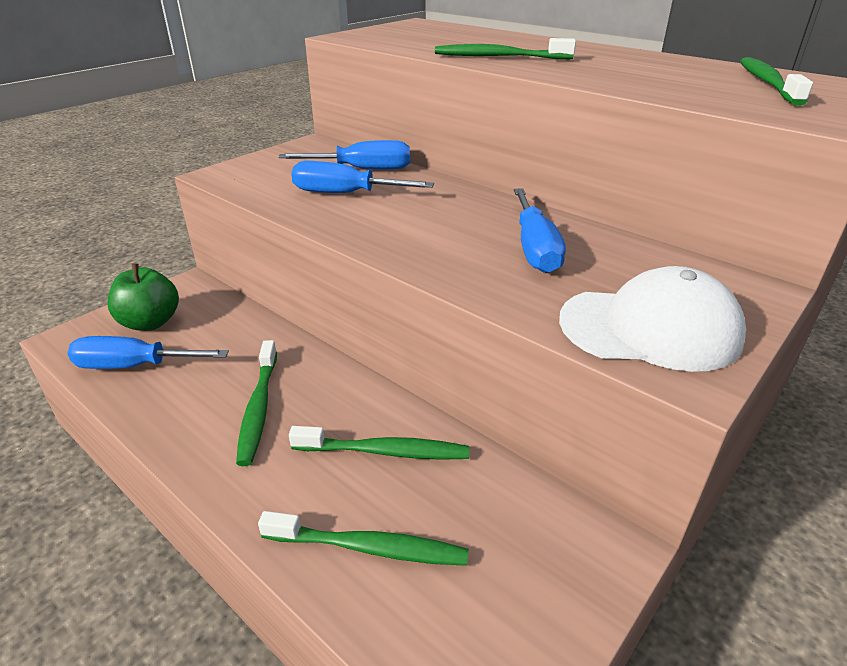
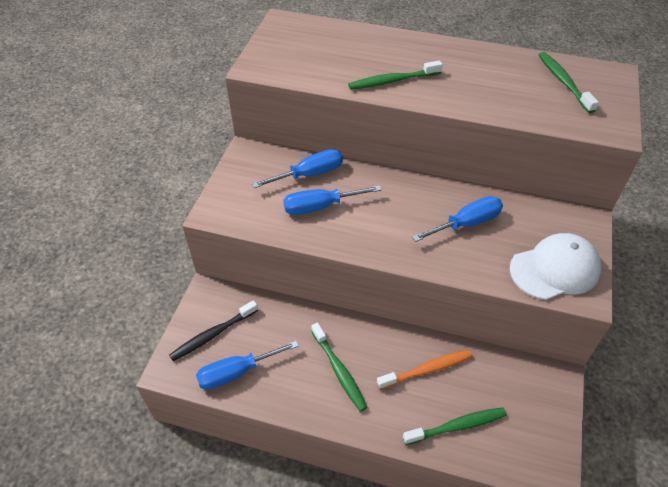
camera: 25 degrees left, 15 degrees up
(150, 322) = (213, 335): green apple -> black toothbrush
(384, 451) = (427, 369): green toothbrush -> orange toothbrush
(534, 248) = (466, 223): blue screwdriver -> blue screwdriver turned 90 degrees counterclockwise

